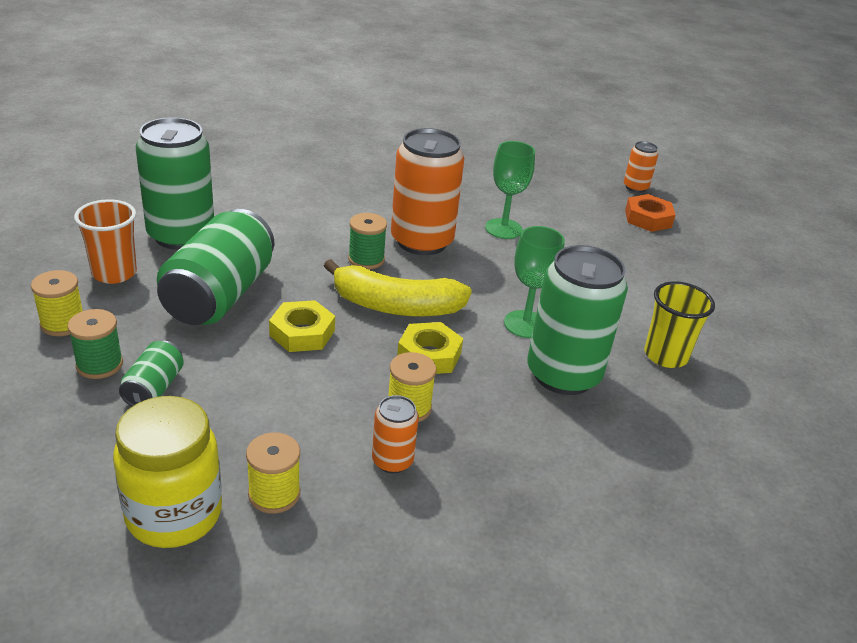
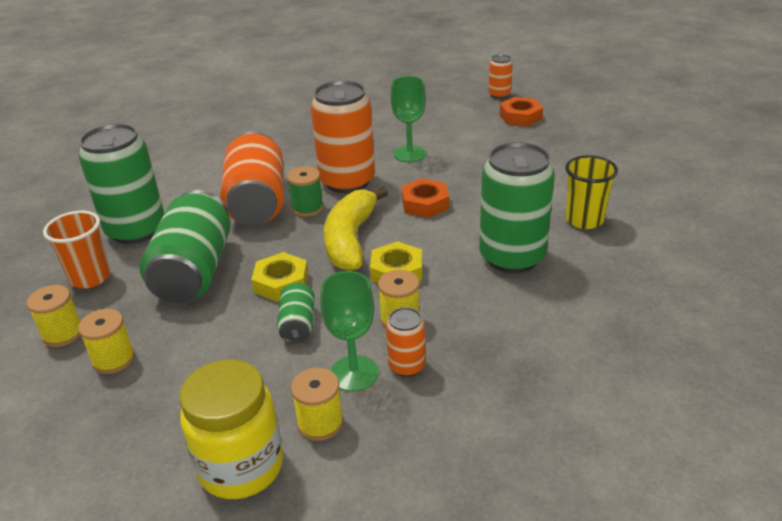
camera: 10 degrees left, 0 degrees up
(99, 365) = (114, 359): green spool -> yellow spool
(154, 388) = (173, 365): green can -> green can (298, 324)
(317, 239) = (257, 202): none -> orange can
(396, 306) = (350, 240): yellow banana -> yellow banana turned 105 degrees clockwise
(495, 289) = (425, 204): none -> orange nut
(525, 324) = (463, 225): green goblet -> green goblet (354, 373)

